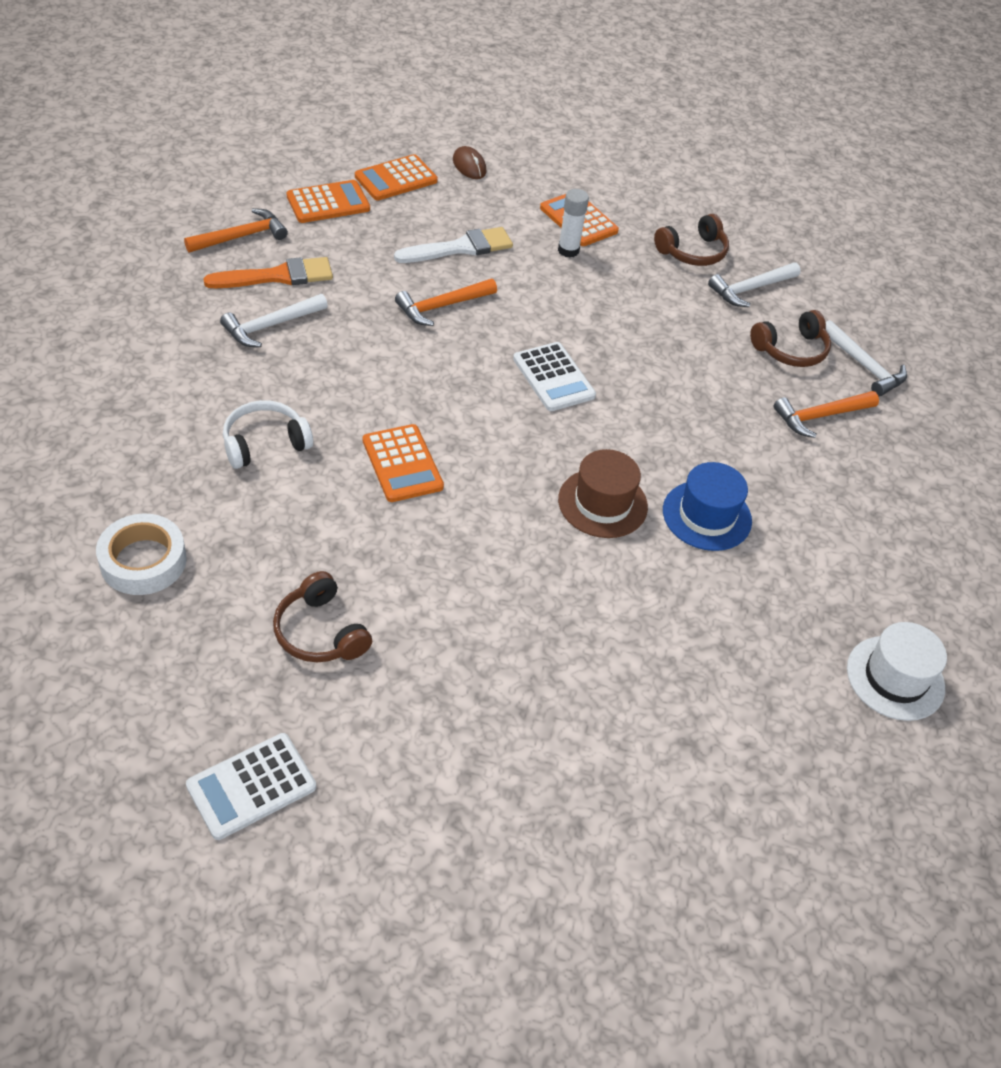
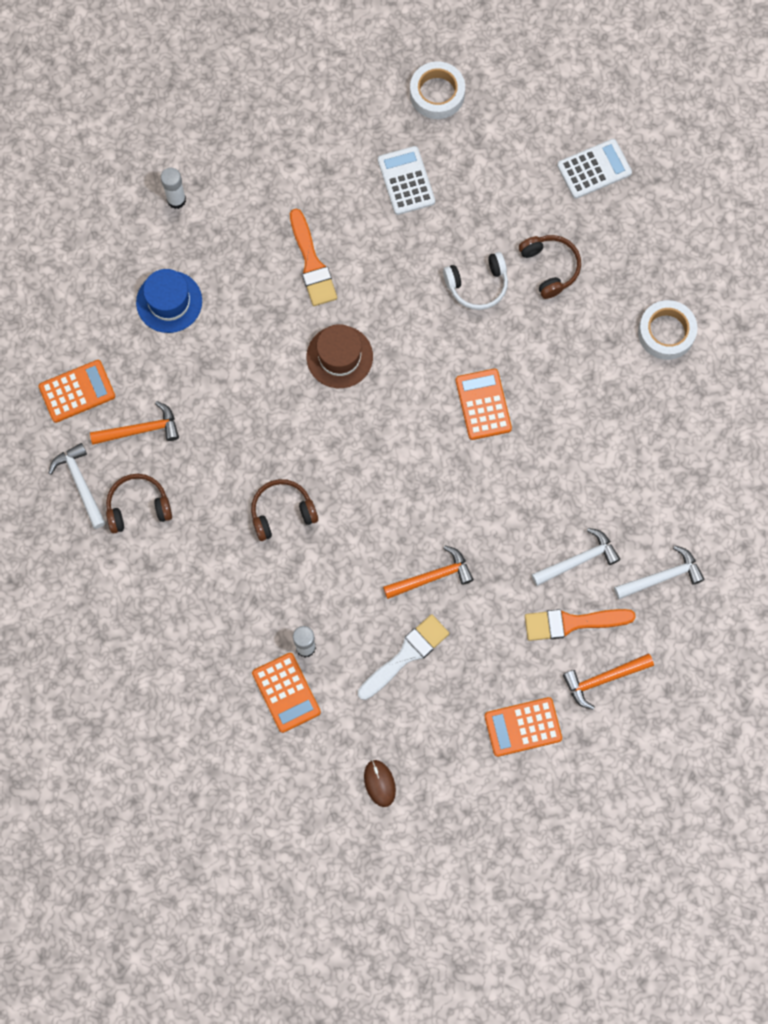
camera: 165 degrees left, 25 degrees up
(264, 443) = (584, 432): white headphones -> white headphones (477, 285)
(396, 179) = (455, 763): orange calculator -> orange calculator (77, 391)
(460, 248) = (406, 655): white brush -> white brush turned 150 degrees clockwise
(538, 891) = (437, 94): none -> white tape
(553, 377) = (351, 486): white calculator -> white calculator (406, 181)
(672, 610) = (312, 263): none -> orange brush
(693, 252) = (187, 640): brown headphones -> brown headphones (282, 512)
(707, 515) = (264, 339): blue hat -> blue hat (169, 302)
(751, 289) = (148, 586): white hammer -> white hammer (662, 577)
(895, 678) = (176, 200): white hat -> white glue stick

